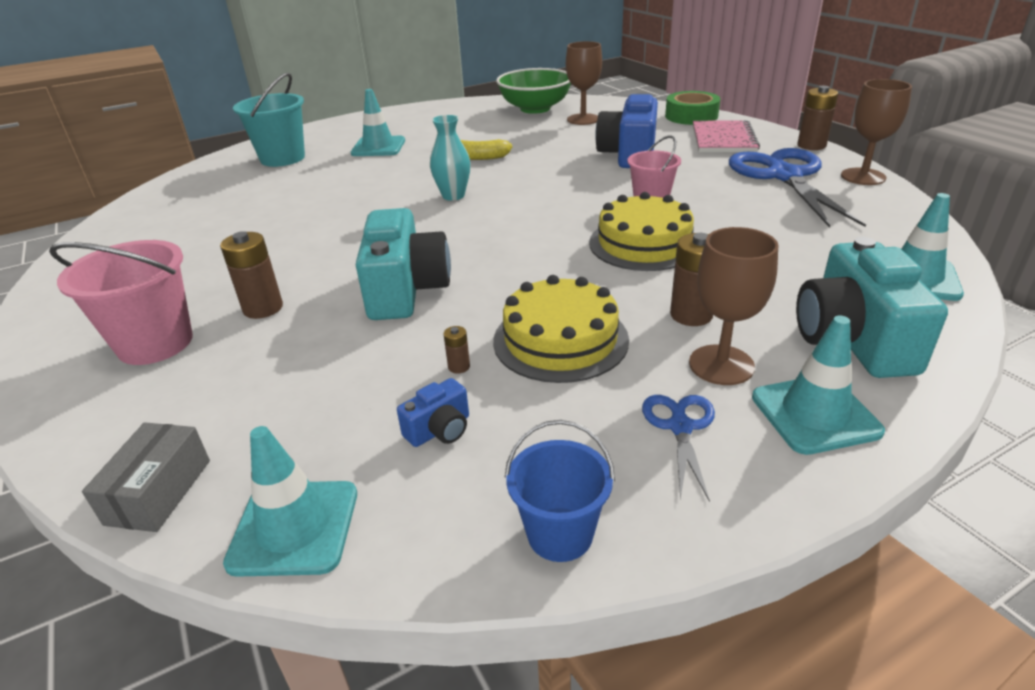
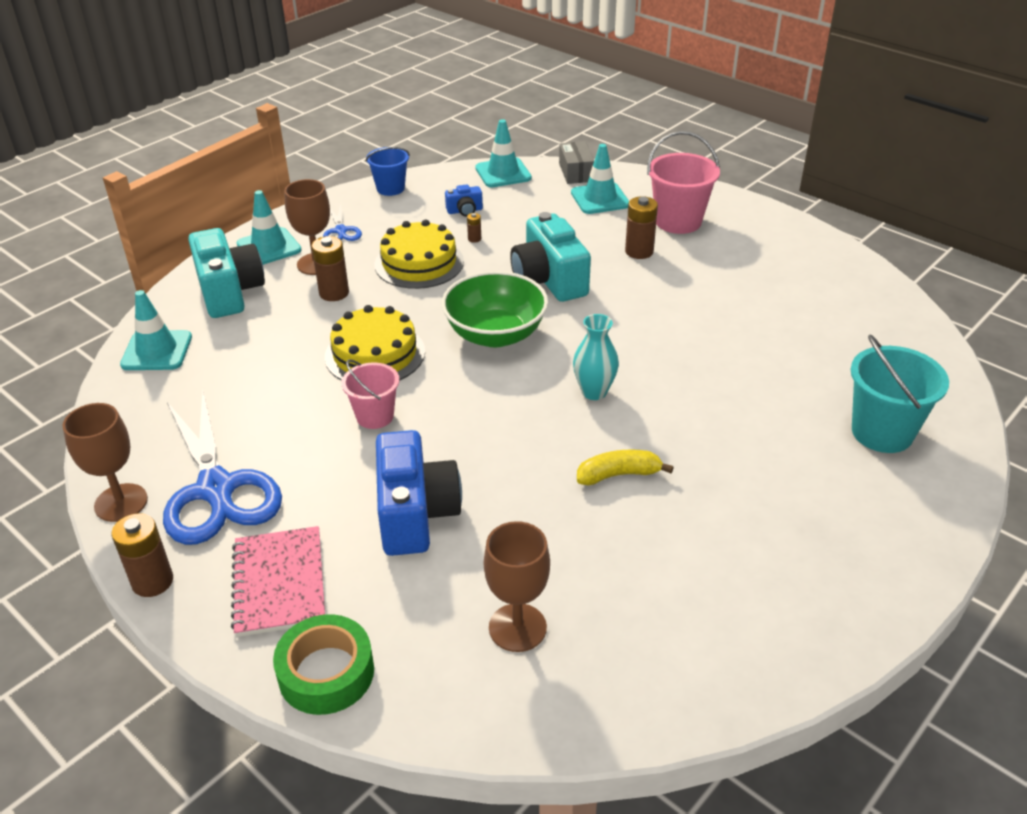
camera: 160 degrees right, 5 degrees up
(378, 147) = (782, 481): turquoise traffic cone -> turquoise traffic cone (600, 199)
(440, 430) = (465, 211): blue camera -> blue camera turned 135 degrees counterclockwise
(535, 108) = (626, 666): green bowl -> green bowl (495, 334)

